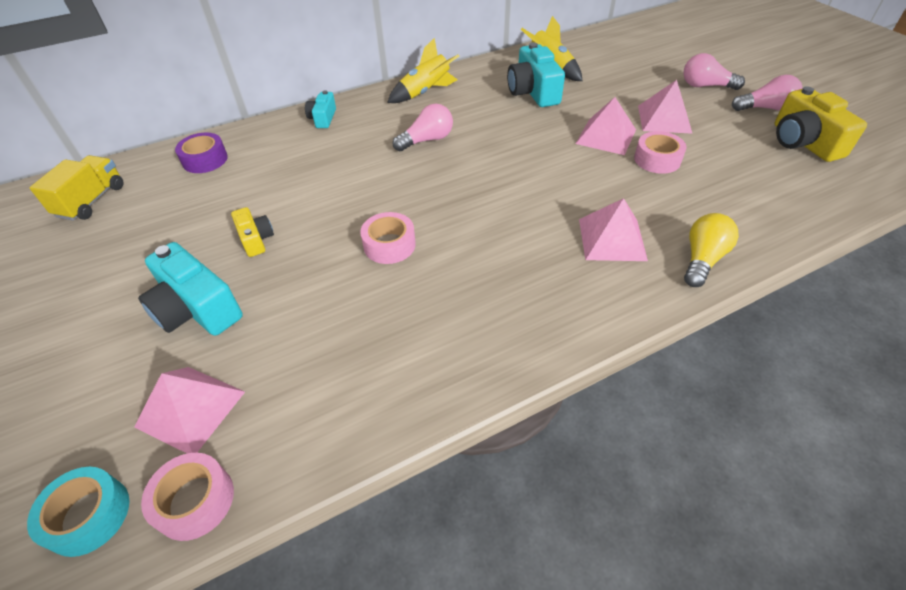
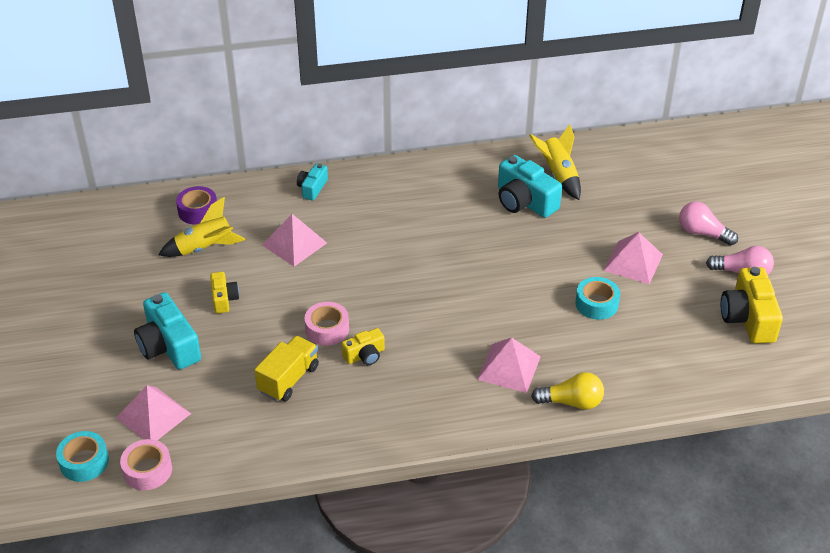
camera: 15 degrees right, 5 degrees down
(91, 201) = (100, 232): yellow truck -> yellow truck (288, 379)
(425, 92) = (419, 178): yellow rocket -> yellow rocket (205, 248)
(427, 140) = (398, 235): pink light bulb -> none
(445, 263) = (365, 355): none -> yellow camera
(533, 92) = (524, 201): turquoise camera -> turquoise camera turned 45 degrees counterclockwise
(606, 136) = (565, 268): pink pyramid -> pink pyramid (294, 244)
(657, 159) = (596, 304): pink tape -> turquoise tape
(702, 259) = (571, 402): yellow light bulb -> yellow light bulb turned 45 degrees clockwise

